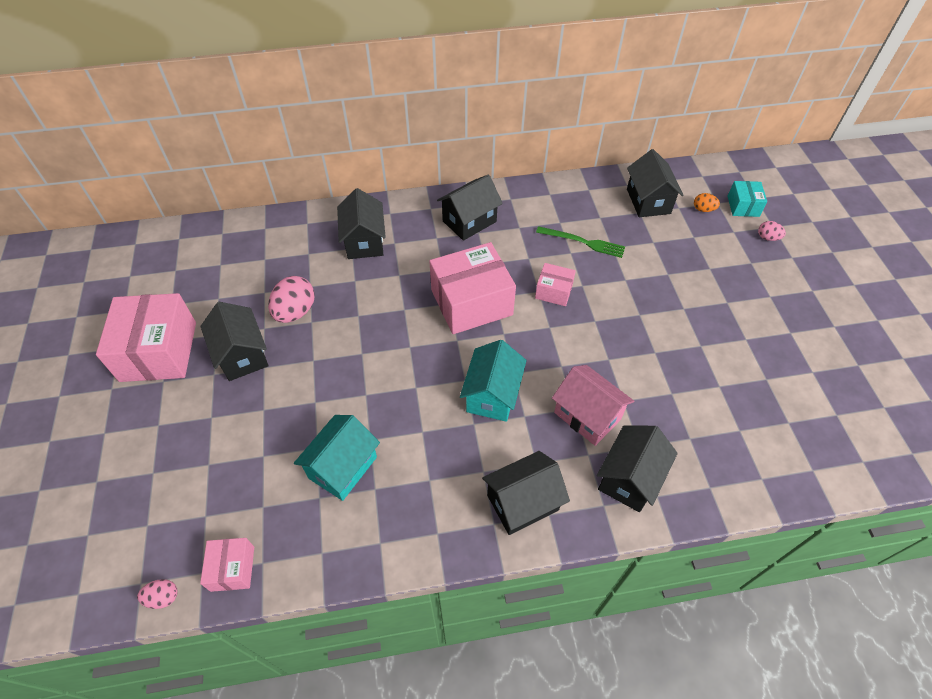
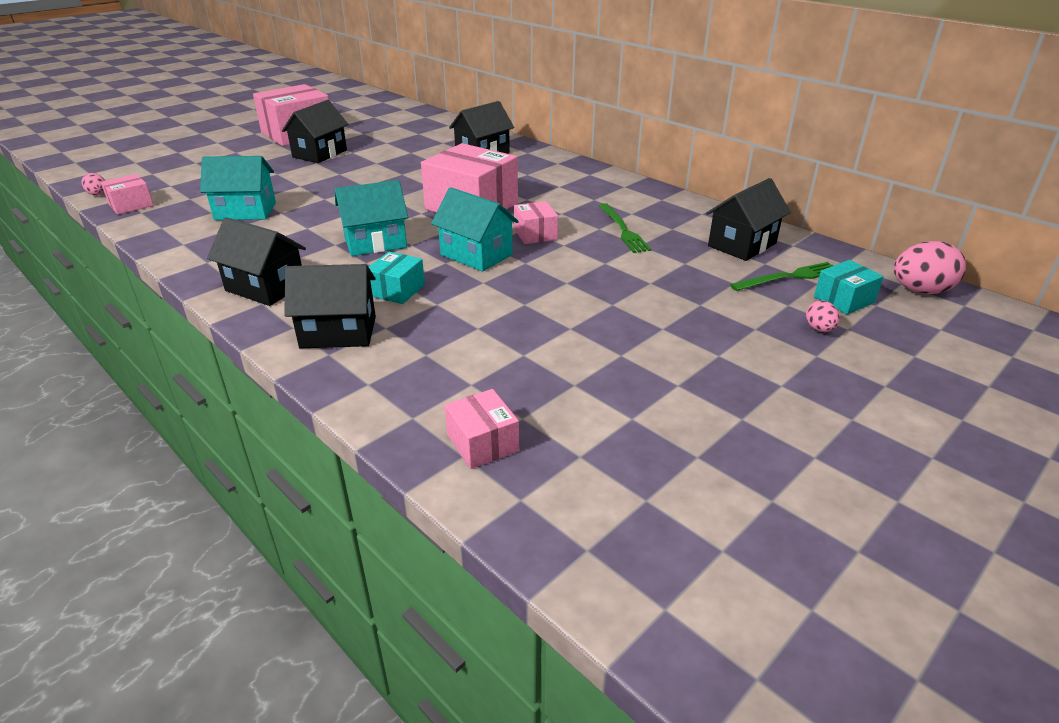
camera: 55 degrees right, 20 degrees down
(295, 312) = (379, 155): pink egg -> pink egg (920, 291)
(469, 221) = (566, 179): black house -> none
(562, 342) = (476, 255): none -> turquoise house
(587, 415) = (397, 290): pink house -> turquoise box
(703, 209) = (789, 277): orange egg -> green fork
(805, 454) = (482, 443): none -> pink box

